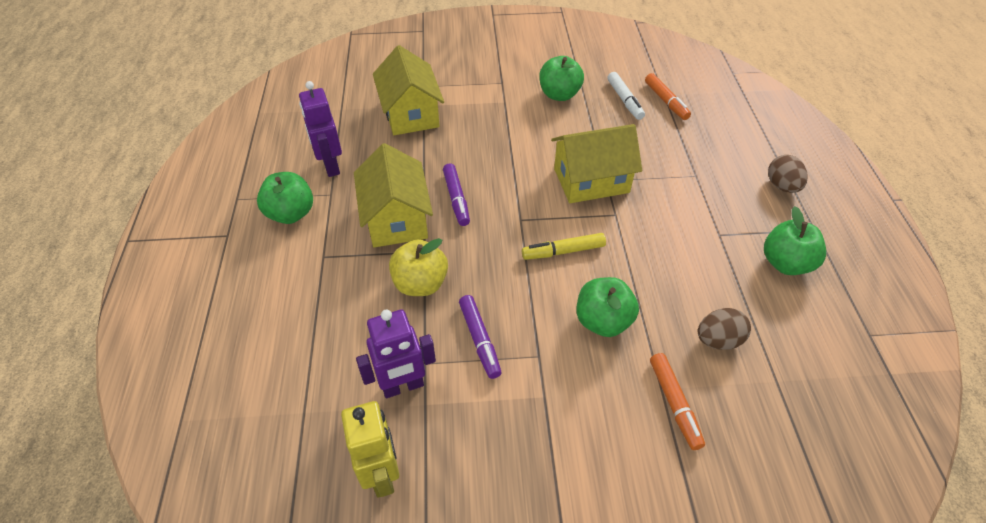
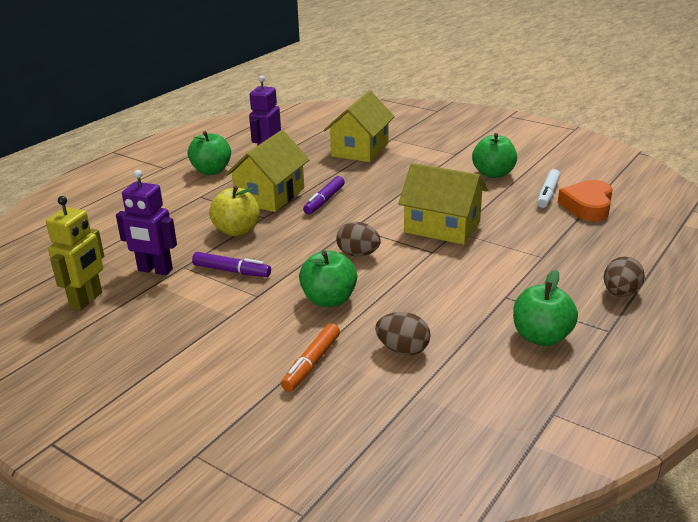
camera: 40 degrees right, 20 degrees down
(479, 340) = (232, 271): purple marker -> purple marker turned 90 degrees counterclockwise
(563, 251) = (358, 254): yellow marker -> brown egg
(666, 101) = (587, 206): orange marker -> orange heart

